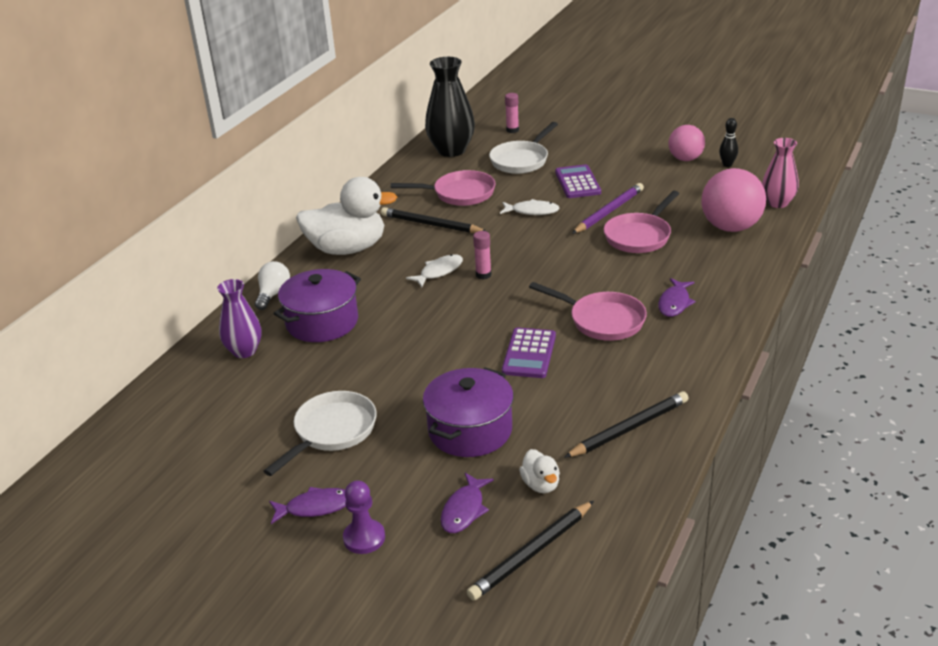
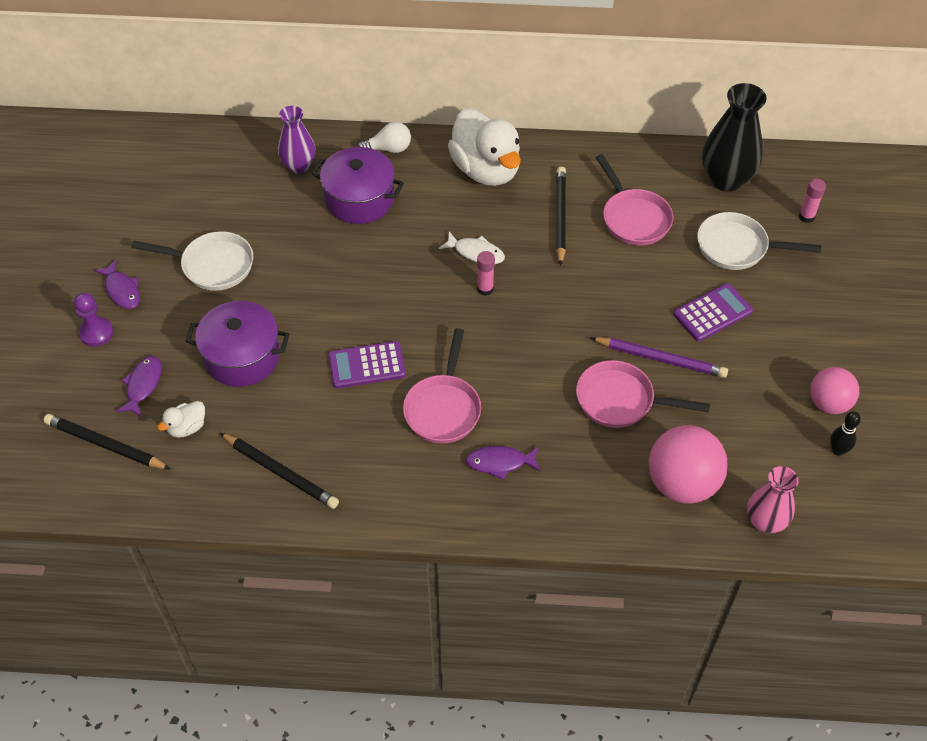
camera: 65 degrees right, 20 degrees up
(464, 510) = (143, 385): purple fish -> purple fish turned 105 degrees clockwise
(532, 211) = (628, 291): white fish -> none

